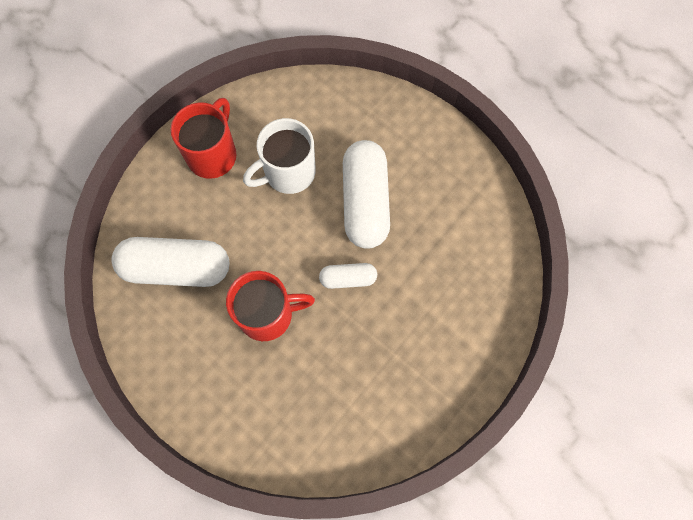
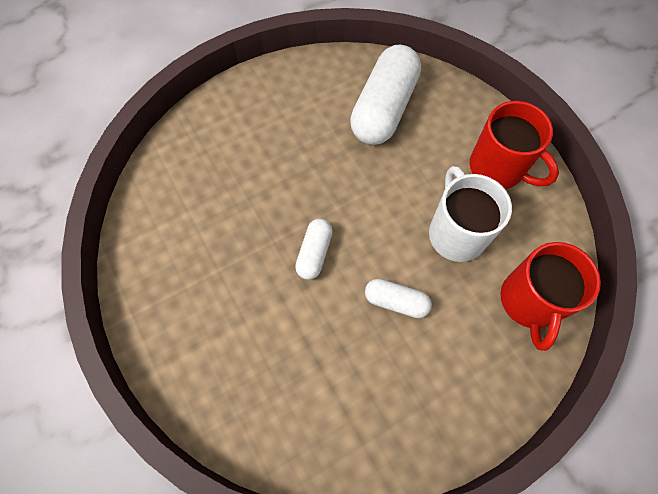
camera: 110 degrees right, 5 degrees down
(268, 314) = (307, 169): red mug -> red mug (529, 302)
(365, 202) = (396, 301): white capsule -> white capsule, size x0.51

